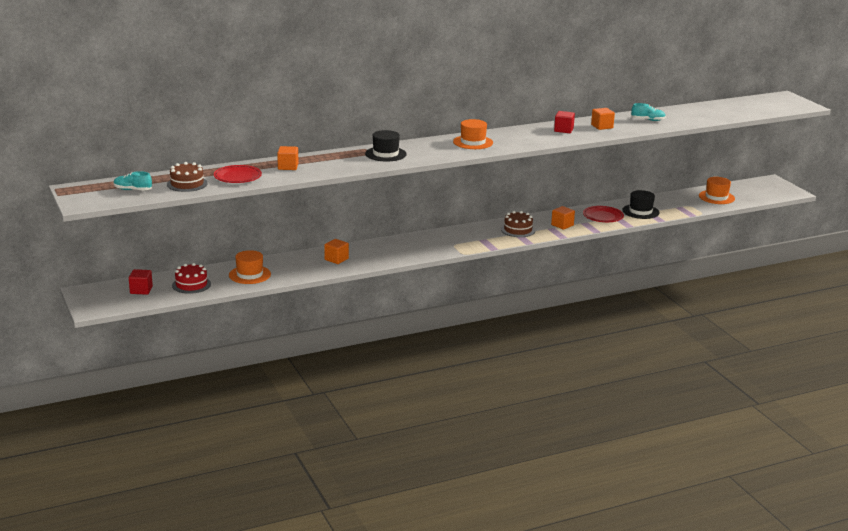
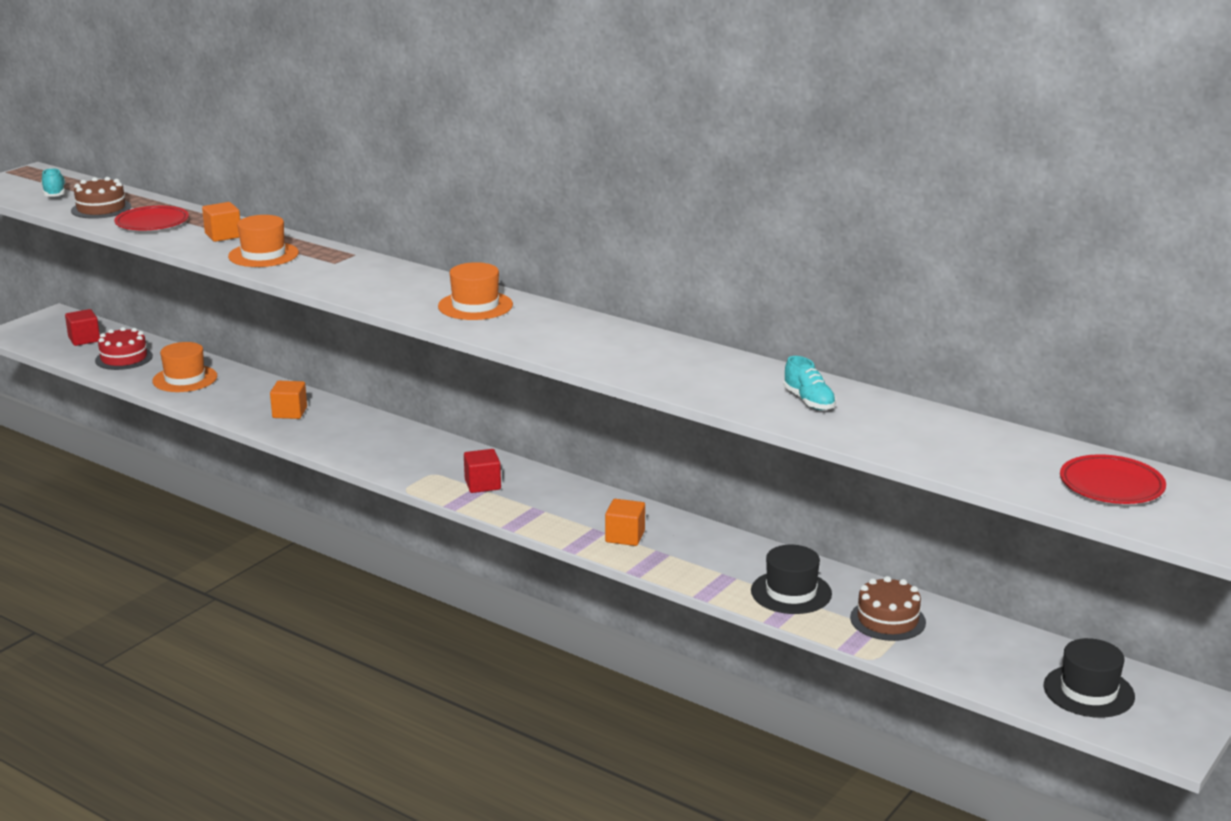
camera: 60 degrees right, 0 degrees up
(385, 154) = (345, 270): black hat -> black hat (1088, 691)
(518, 230) = (555, 506): brown cake -> brown cake (887, 620)
(563, 130) = (637, 350): red cube -> red cube (482, 484)
(602, 126) = (705, 373): orange cube -> none
(603, 217) = (713, 563): red plate -> red plate (1111, 486)
(716, 197) = (989, 656): orange hat -> orange hat (263, 255)

